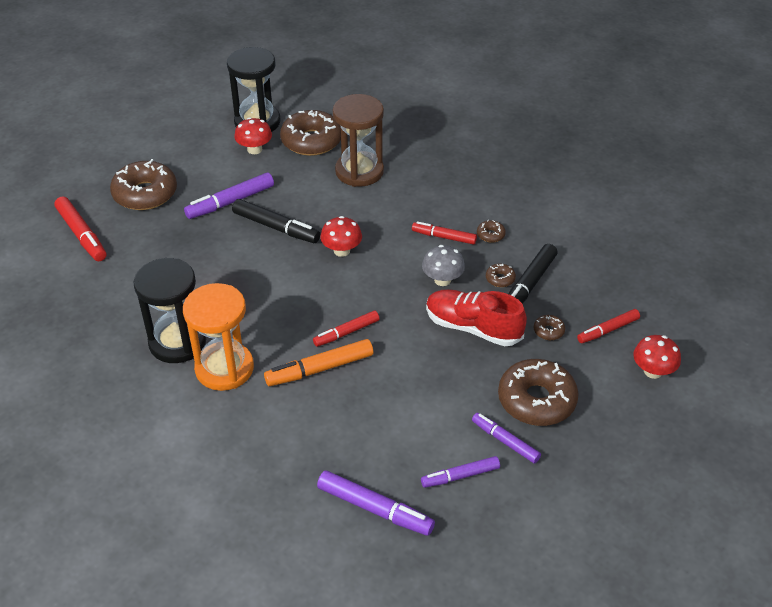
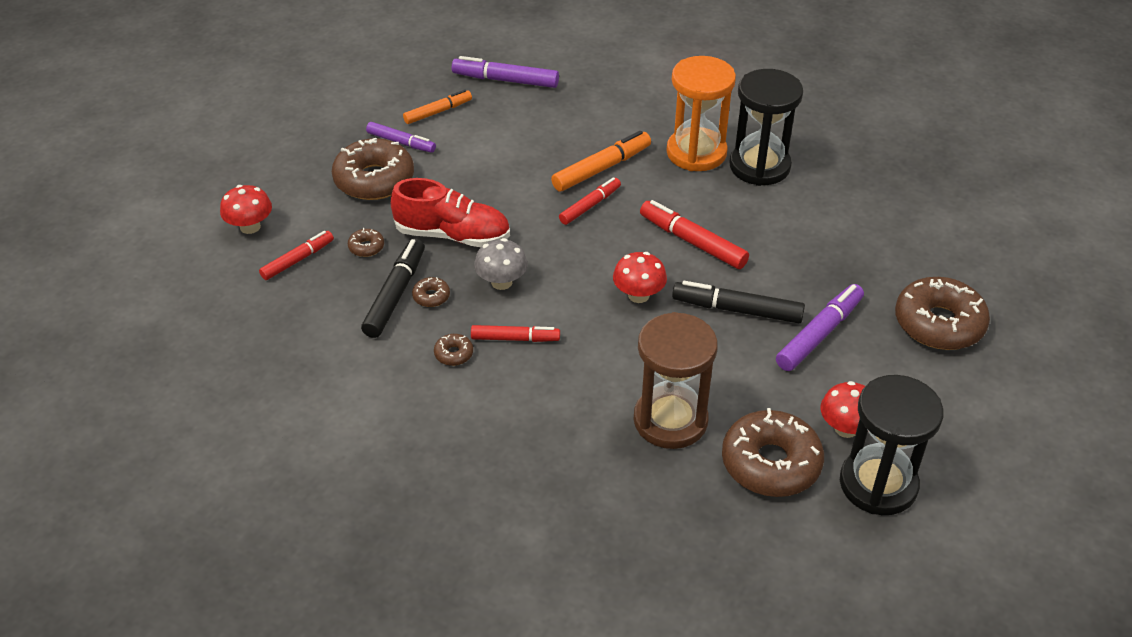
camera: 165 degrees right, 0 degrees up
(82, 234) = (964, 255): red marker -> red marker (692, 242)
(460, 476) = (438, 112): purple marker -> orange marker

